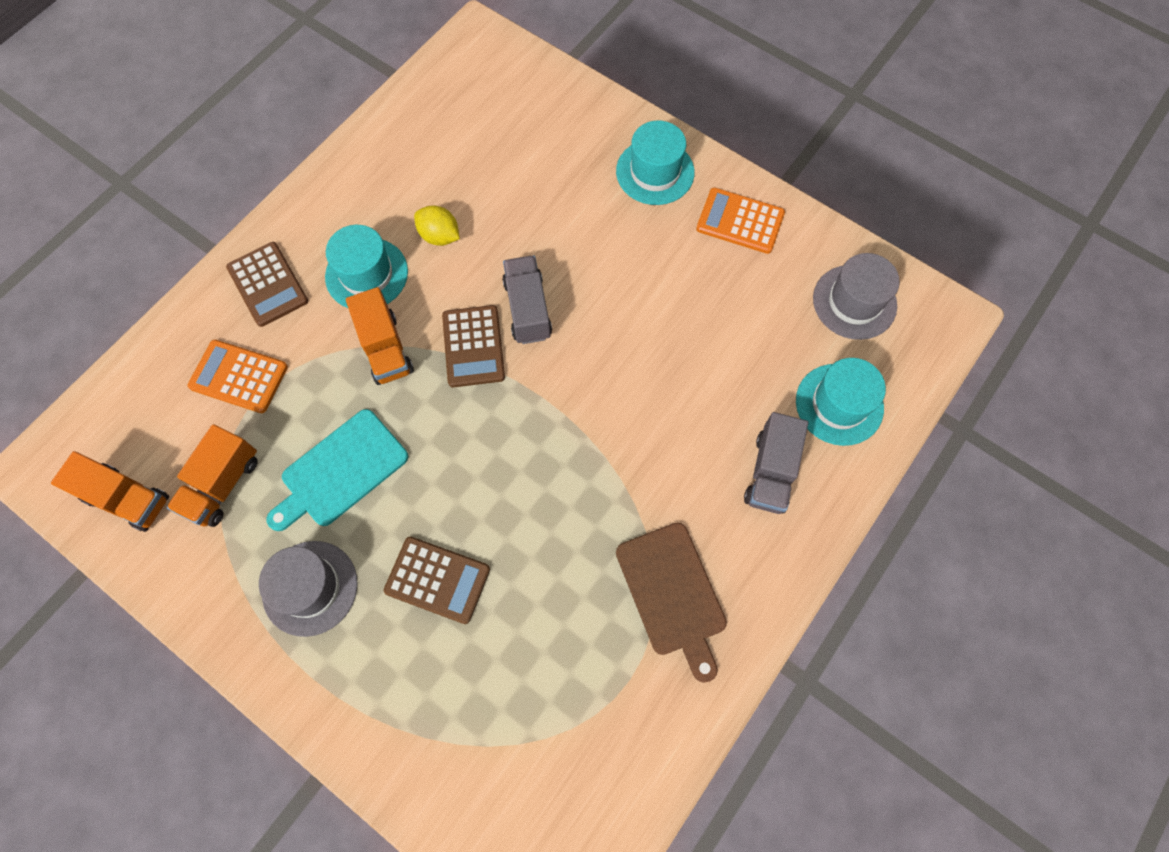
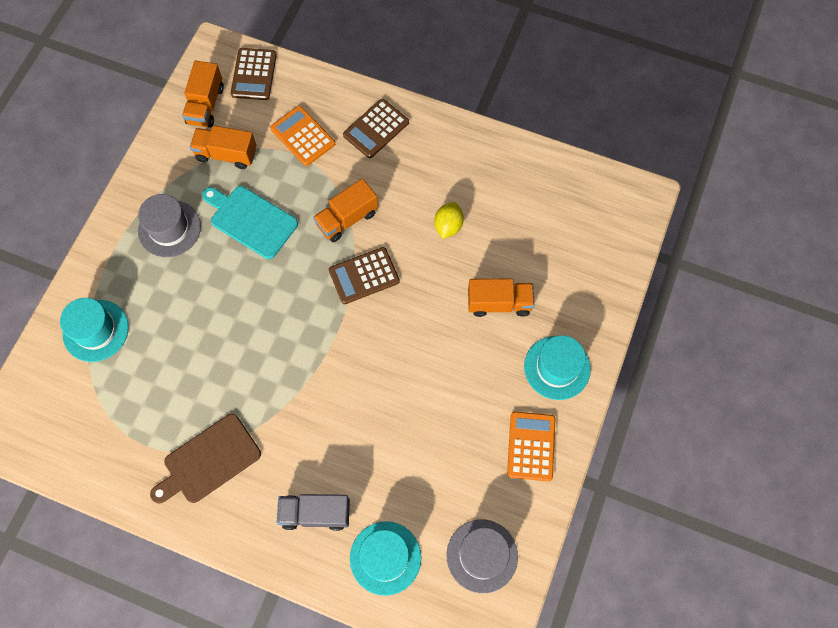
camera: 75 degrees right, 0 degrees up
(239, 377) = (303, 136): orange calculator -> orange calculator turned 45 degrees counterclockwise
(366, 274) = (402, 188): turquoise hat -> turquoise hat (95, 330)
(437, 580) = (189, 303): brown calculator -> brown calculator (254, 74)
(527, 309) = (404, 304): grey truck -> none
(559, 208) = (499, 303): none -> orange truck

